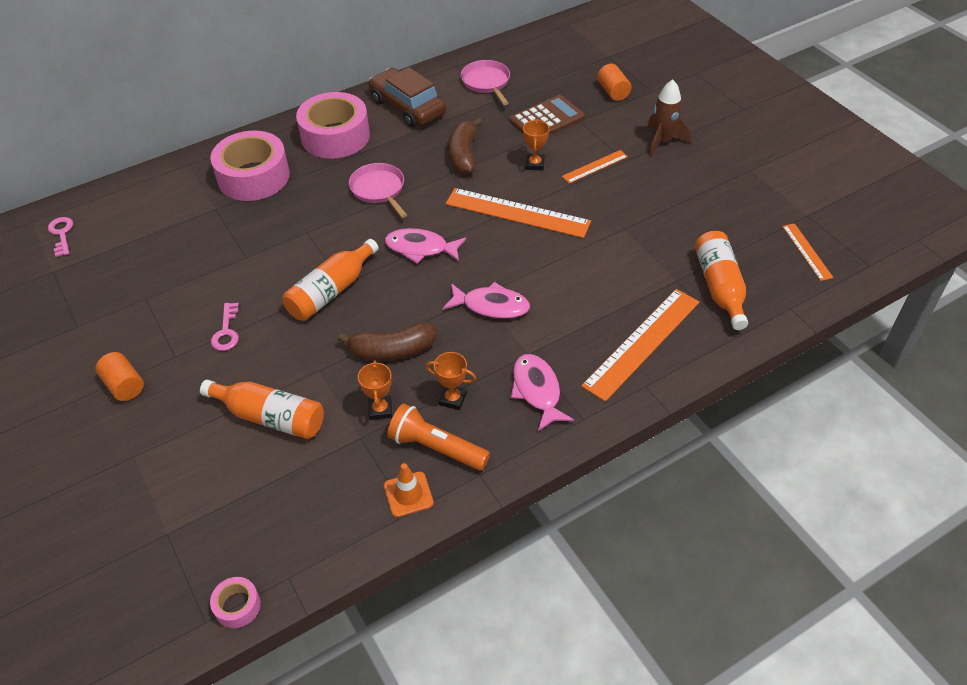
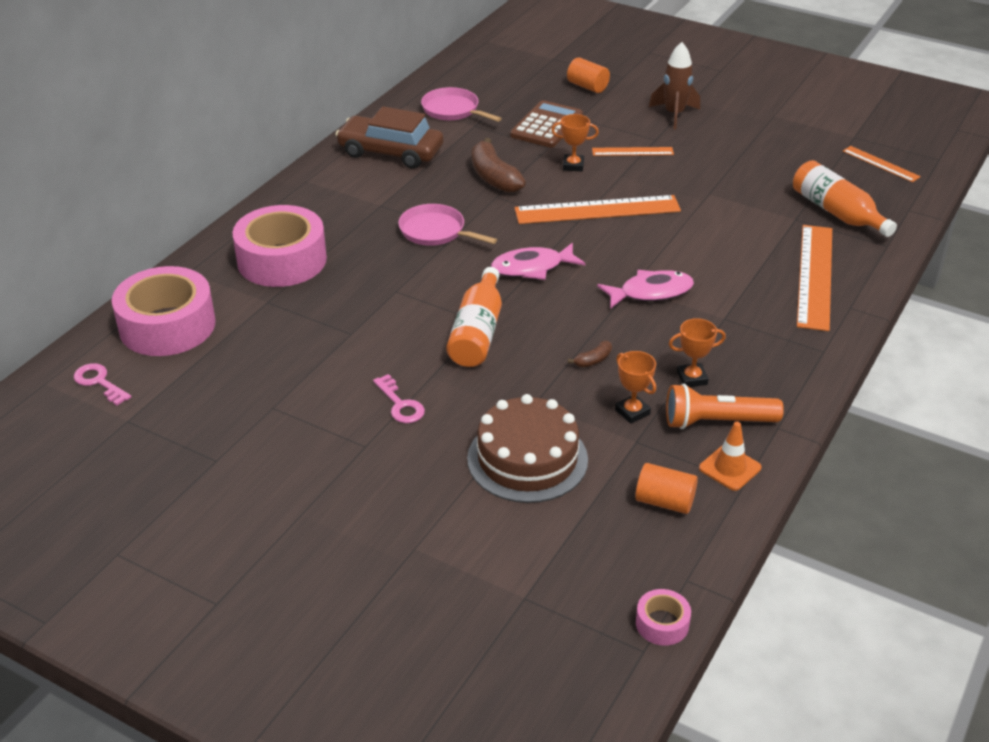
camera: 30 degrees left, 10 degrees down
(124, 385) = (335, 492): orange cylinder -> orange cylinder (664, 501)
(270, 417) = (527, 459): orange bottle -> brown cake
(335, 136) = (337, 199): pink tape -> pink tape (167, 326)
(392, 350) = (593, 360): brown banana -> brown banana, size x0.47
(535, 164) = (573, 165): orange trophy -> orange trophy turned 60 degrees counterclockwise
(537, 391) = (761, 344): pink fish -> none
(595, 166) = (632, 151): orange ruler -> orange ruler turned 60 degrees clockwise

